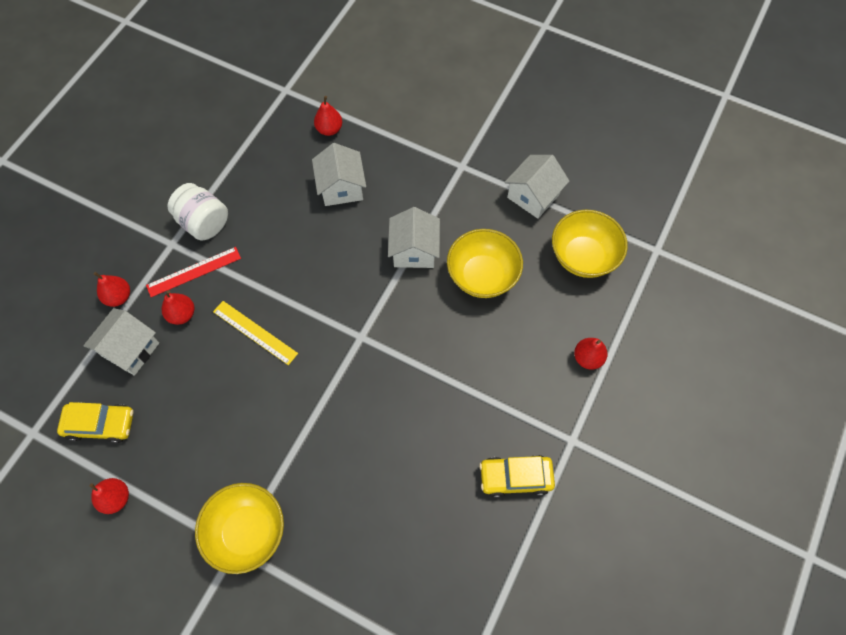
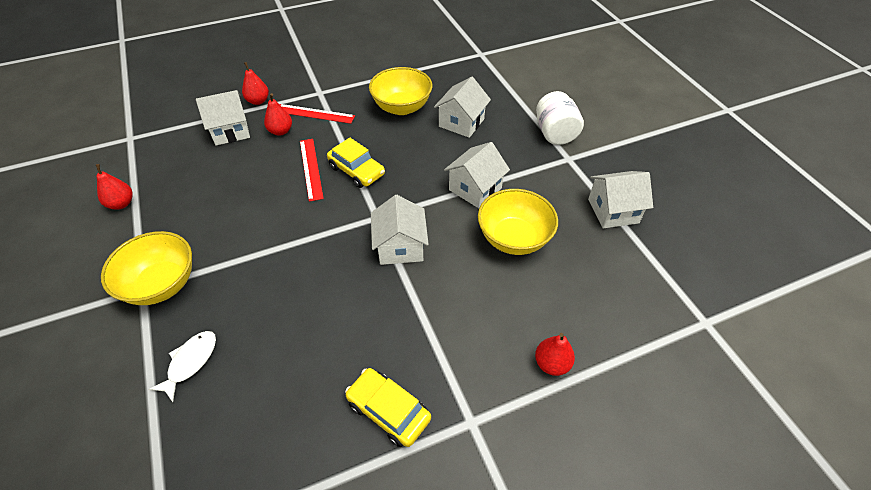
camera: 40 degrees right, 15 degrees down
(100, 424) = (166, 158): yellow car -> yellow car (356, 171)
(204, 222) = (351, 92): white jar -> white jar (555, 133)
(255, 332) = (311, 168): yellow ruler -> red ruler
(329, 129) = (488, 87): red pear -> none
(344, 564) = (190, 362): none -> white fish
(405, 349) = (400, 247): none -> white house
(583, 256) = (621, 281): yellow bowl -> yellow bowl (402, 107)

